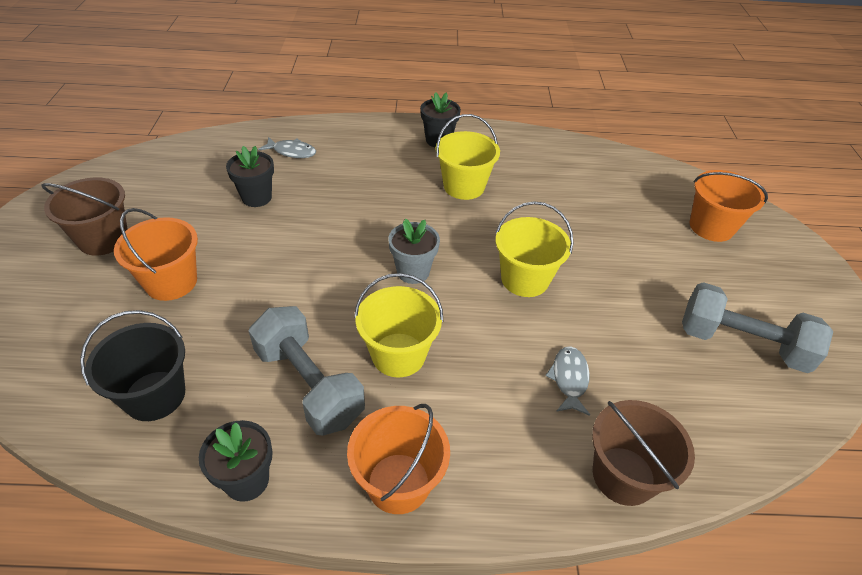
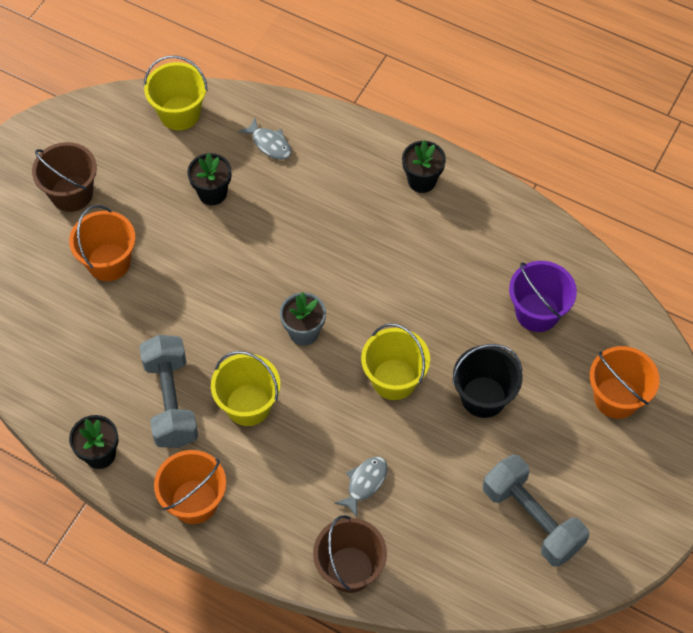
camera: 30 degrees right, 15 degrees up
(155, 395) = (64, 363): black bucket -> black bucket (483, 397)
(464, 186) = (408, 253): yellow bucket -> yellow bucket (179, 113)
(599, 192) = (537, 312): none -> purple bucket

